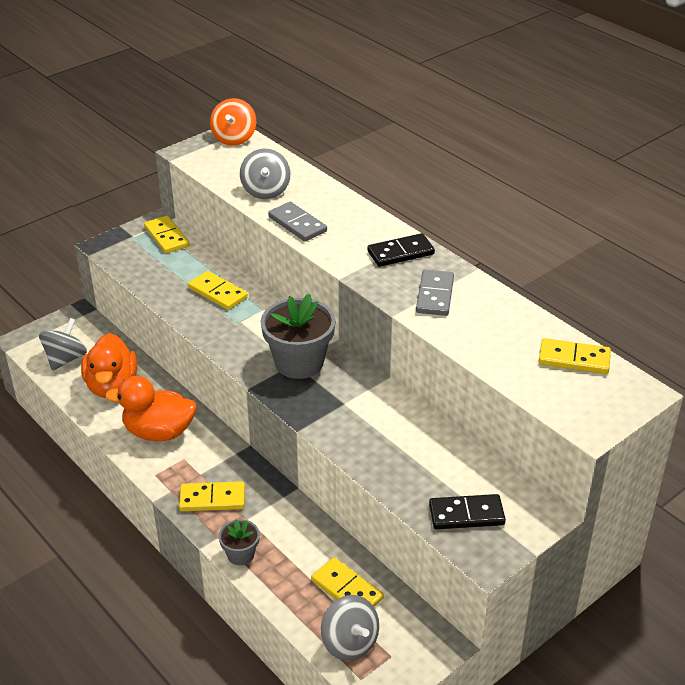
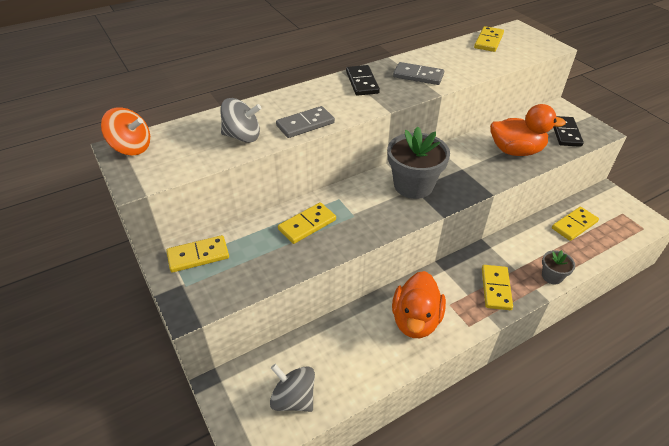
camera: 80 degrees left, 5 degrees up
(112, 386) = (346, 355): orange duck -> orange duck (516, 151)
(350, 643) = (617, 229): grey spinning top -> none

